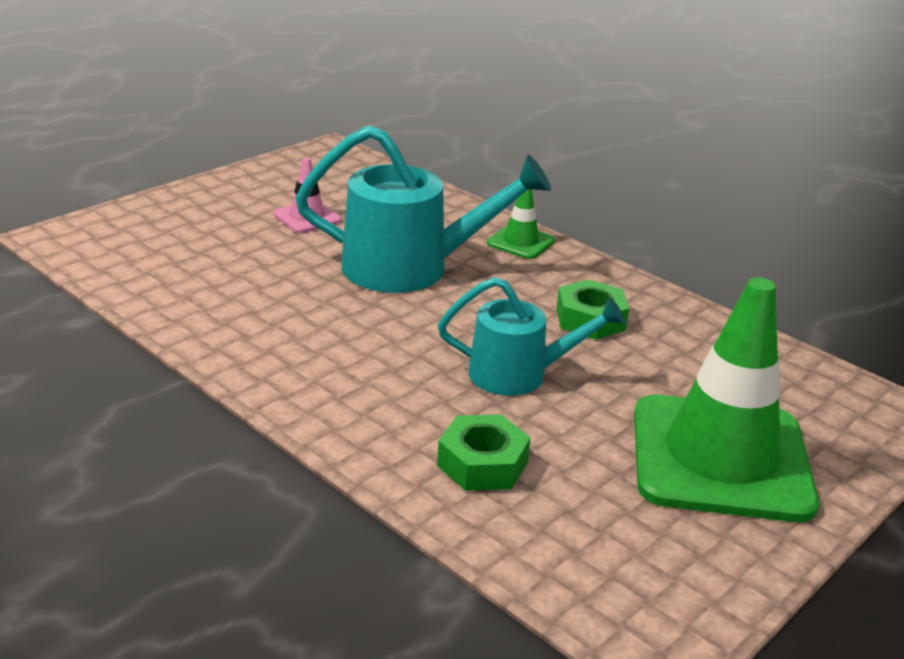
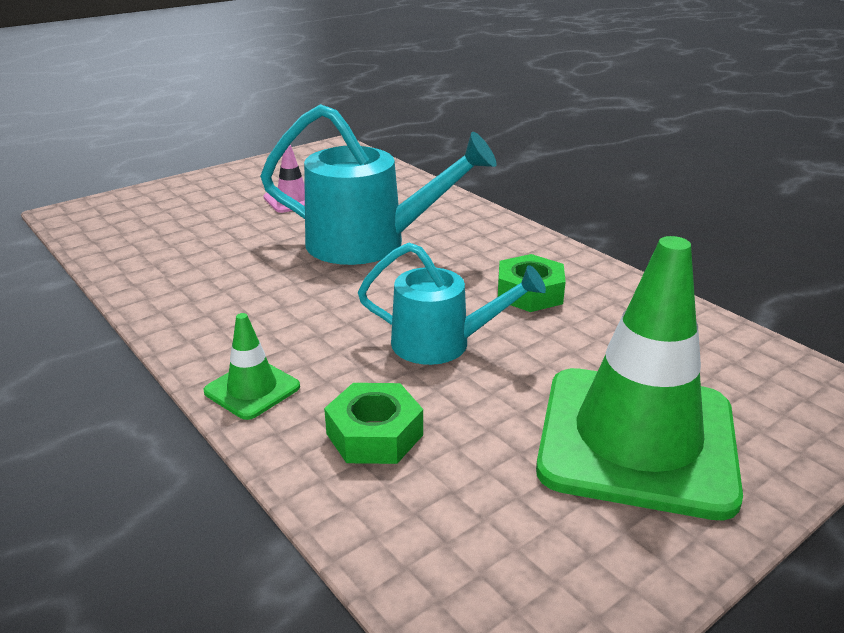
camera: 10 degrees right, 0 degrees up
(520, 242) = (481, 222): green traffic cone -> green traffic cone (252, 389)

